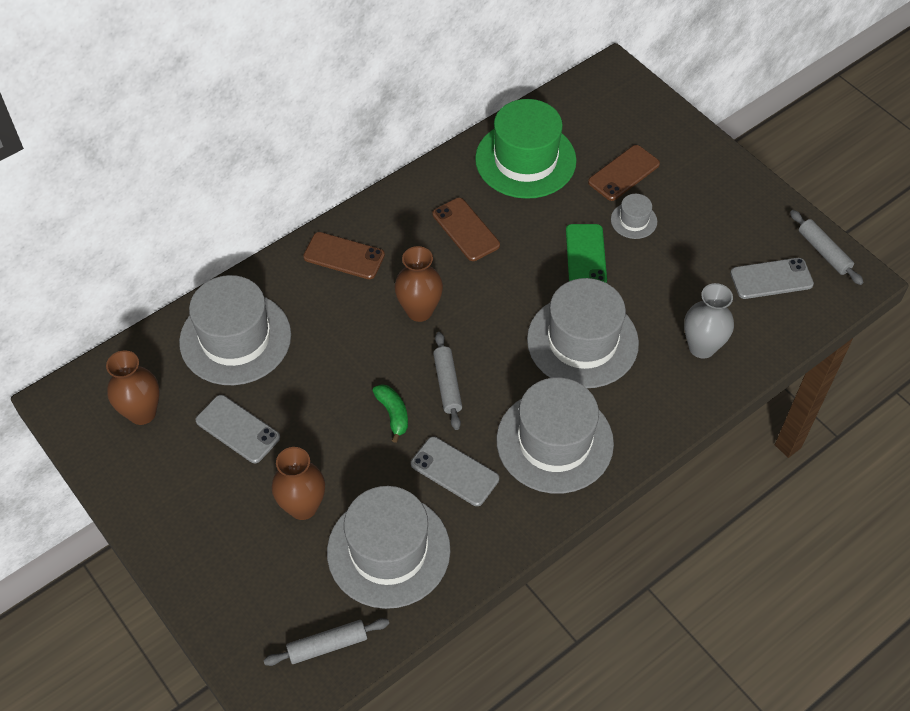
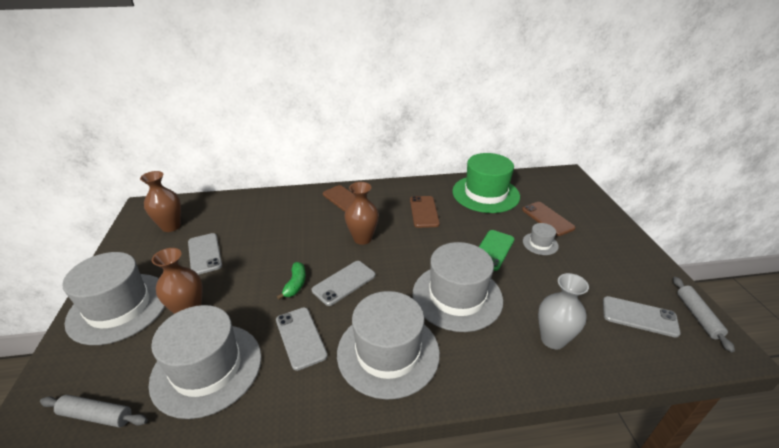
camera: 30 degrees right, 20 degrees down
(235, 338) = (252, 213): grey hat -> grey hat (119, 307)
(447, 384) = (344, 283): grey rolling pin -> grey phone
(624, 173) = (547, 219): brown phone -> brown phone turned 75 degrees clockwise

